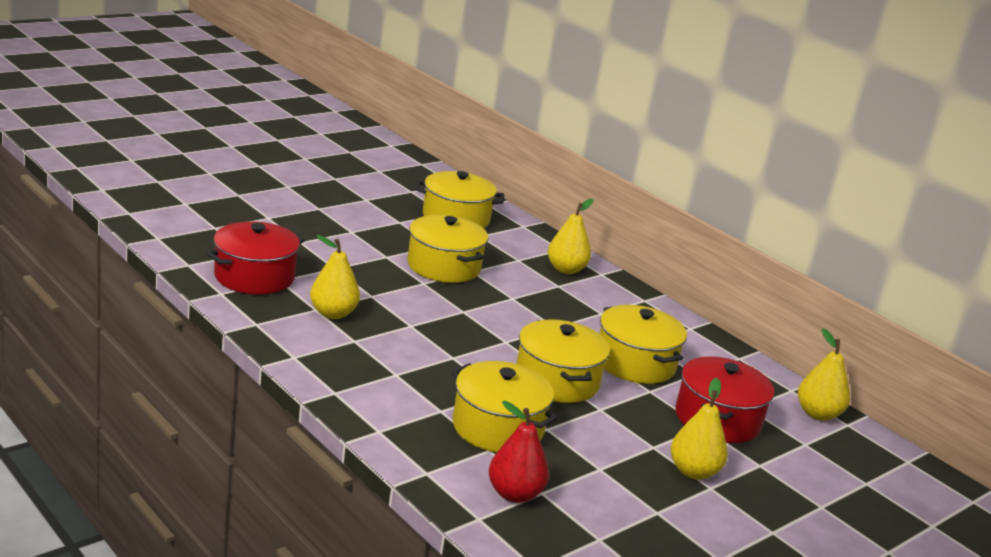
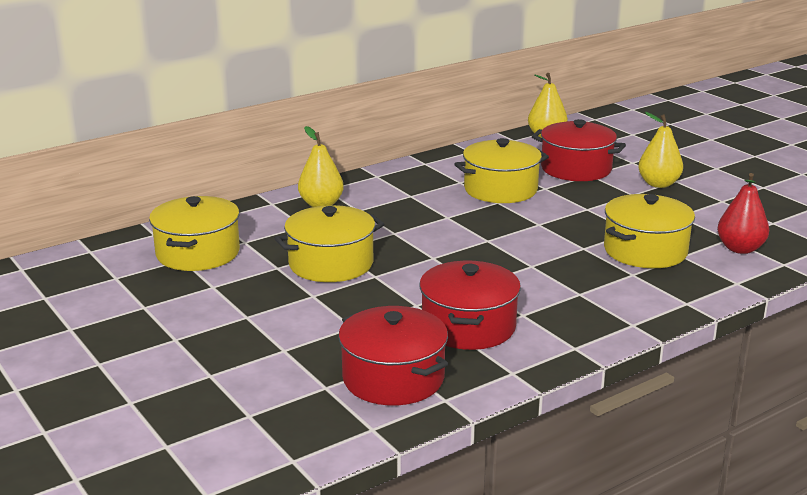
camera: 80 degrees left, 0 degrees up
(333, 314) = (468, 326): yellow pear -> red pot
(557, 381) = (549, 222): yellow pot -> none

